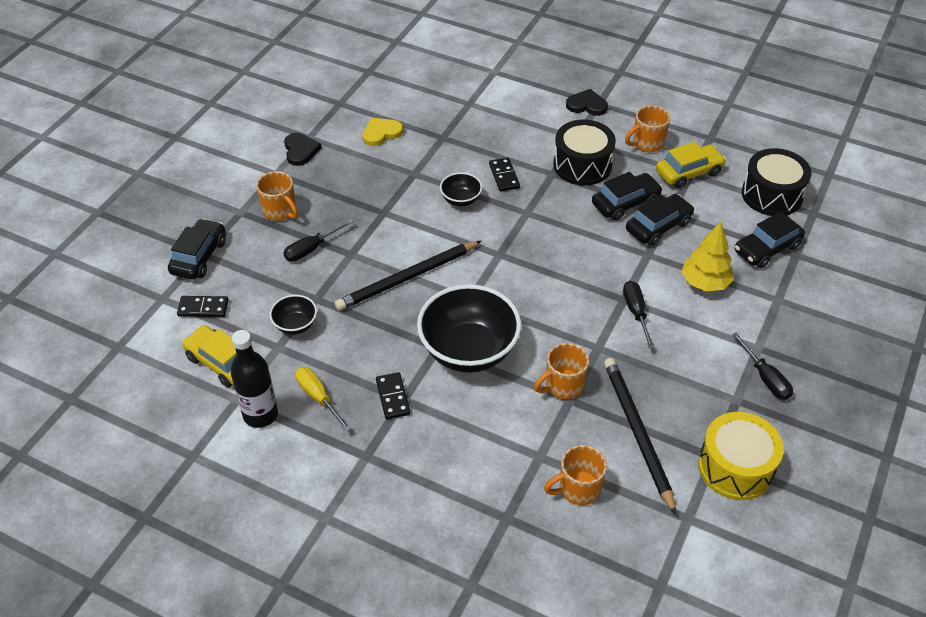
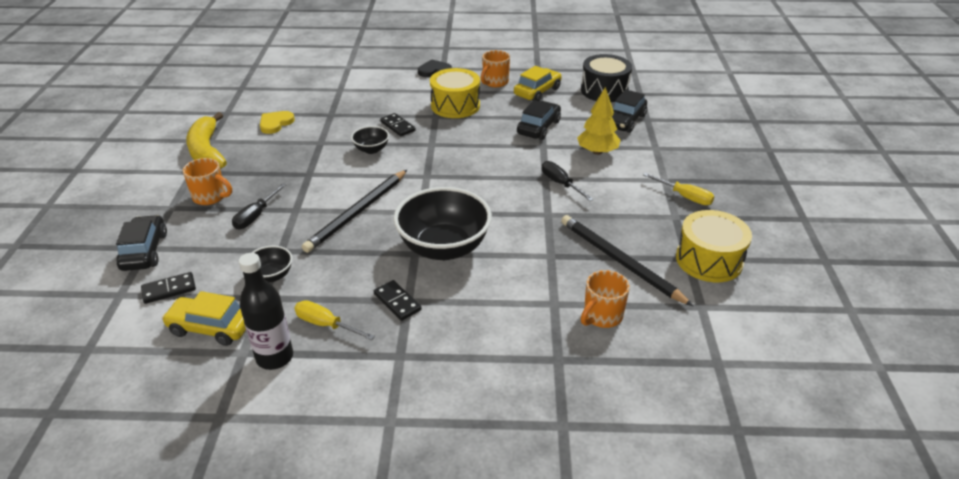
camera: 25 degrees left, 10 degrees down
(300, 150) = (207, 151): black heart -> yellow banana
(563, 385) = (538, 248): orange mug -> none
(582, 165) = (455, 105): black drum -> yellow drum
(625, 203) = (504, 120): black car -> none
(765, 378) = (685, 197): black screwdriver -> yellow screwdriver

